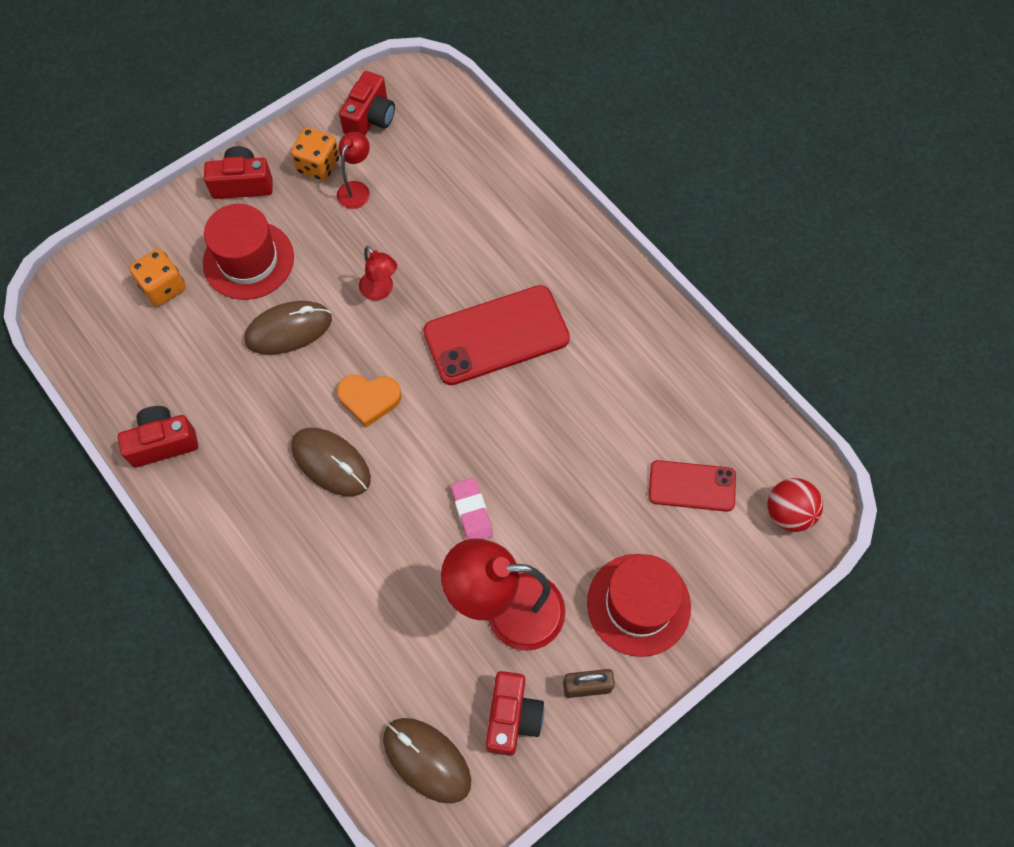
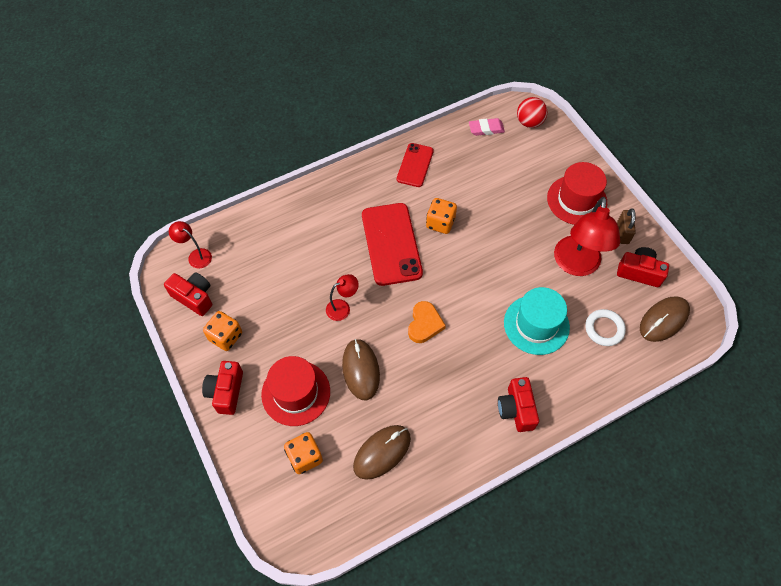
camera: 80 degrees left, 5 degrees down
(163, 443) = (436, 464): red camera -> red camera (516, 409)
(331, 463) = (467, 352): brown mouse -> brown mouse (382, 452)
(356, 189) = (254, 313): red lamp -> red lamp (196, 256)
(390, 556) = (536, 324): none -> turquoise hat
(397, 661) = (604, 329): none -> white ring
(472, 512) = (511, 275): pink eraser -> pink eraser (486, 129)
(547, 397) = (440, 223): none -> orange dice
(692, 486) = (508, 162): red phone -> red phone (415, 165)

